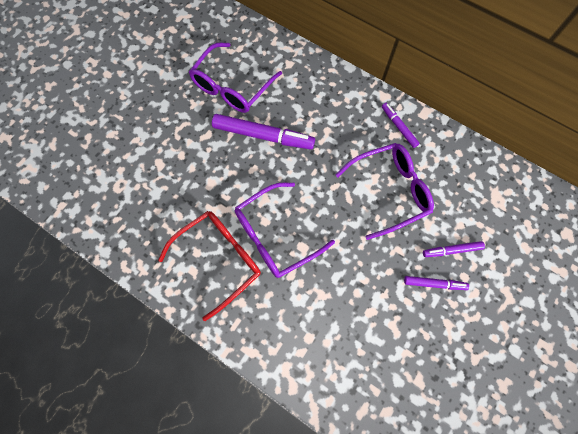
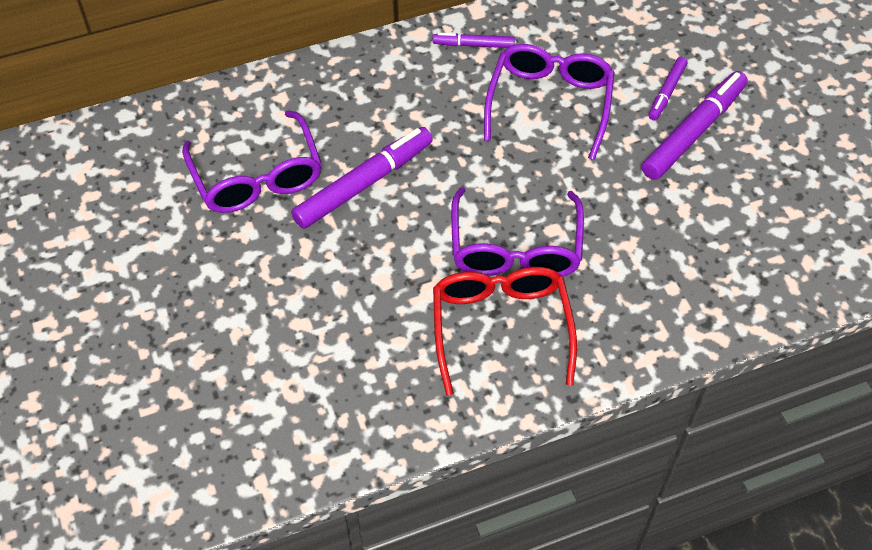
camera: 55 degrees left, 15 degrees down
(434, 284) = (693, 132): purple marker -> purple marker, size x1.87

